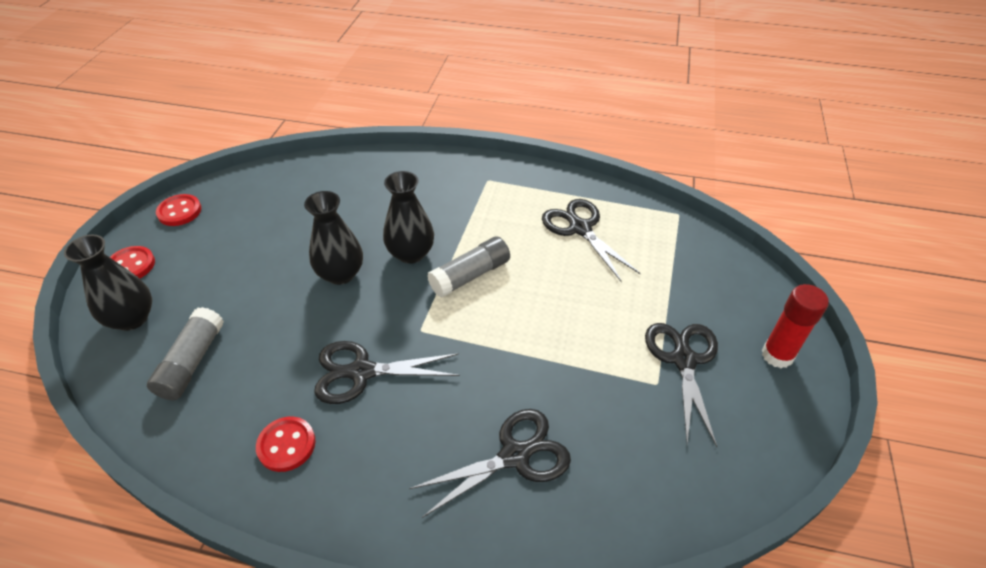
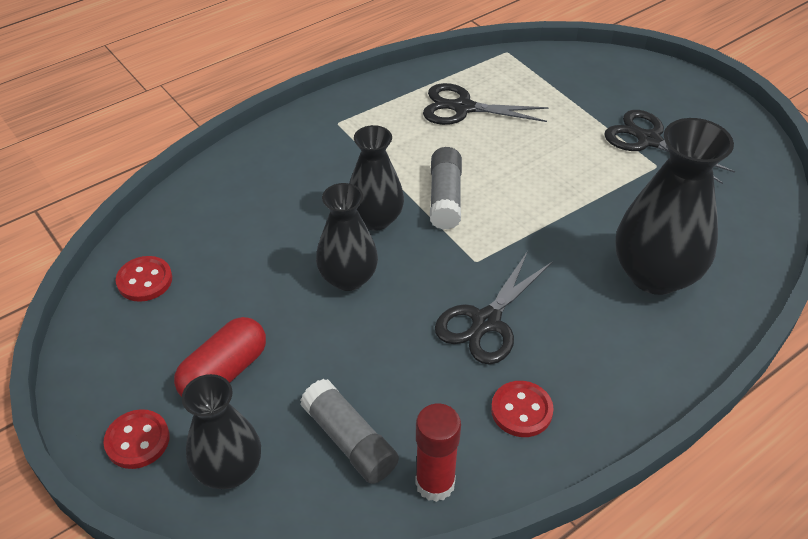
camera: 50 degrees left, 0 degrees up
(179, 211) = (93, 362): red button -> red button (145, 280)
(210, 268) = (224, 372): none -> red capsule
(515, 455) = (655, 274): black scissors -> black vase
(777, 355) = (685, 97): red glue stick -> red glue stick (435, 483)

